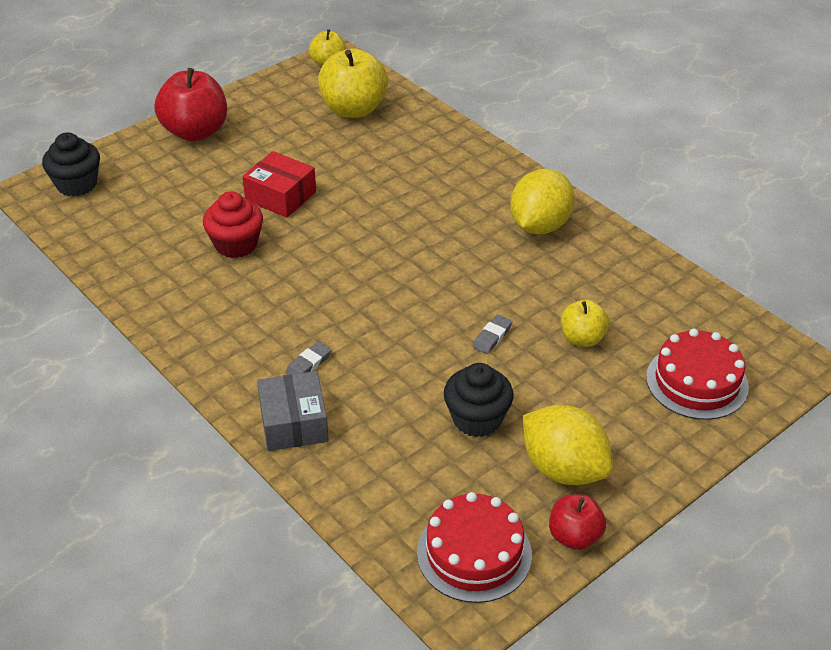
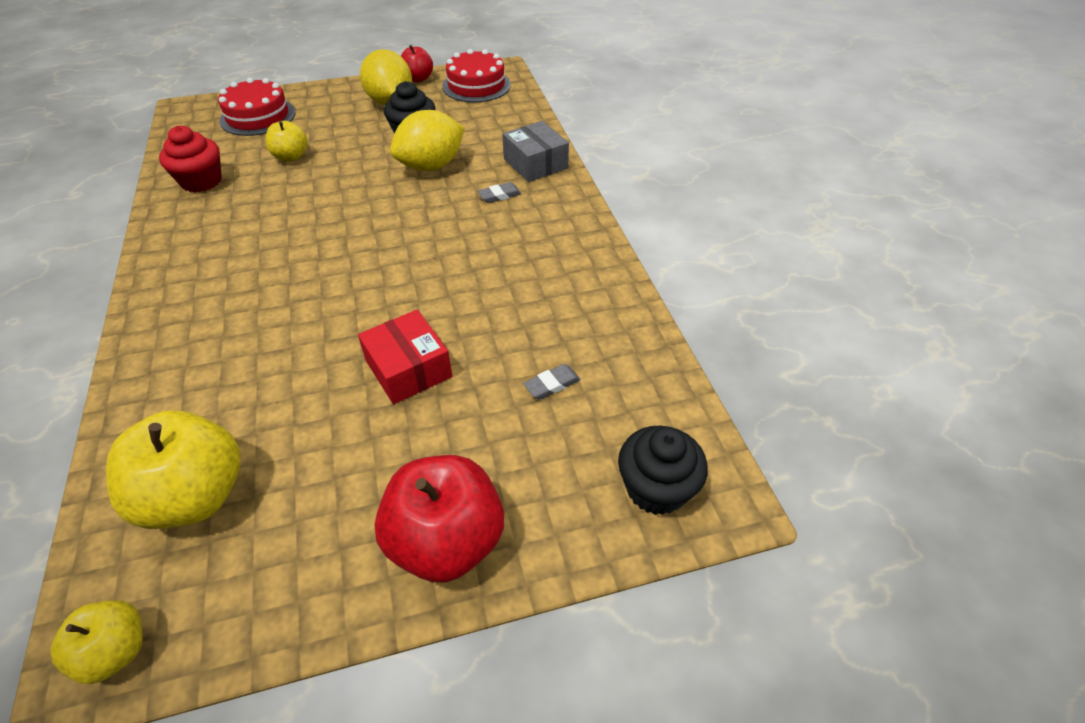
camera: 155 degrees left, 5 degrees up
(236, 244) = (495, 320): red cupcake -> red cupcake (201, 181)
(294, 423) = (535, 164): grey box -> grey box turned 45 degrees counterclockwise
(492, 337) = (350, 175): grey eraser -> grey eraser (552, 384)
(540, 225) = (202, 246): yellow lemon -> yellow lemon (431, 166)

